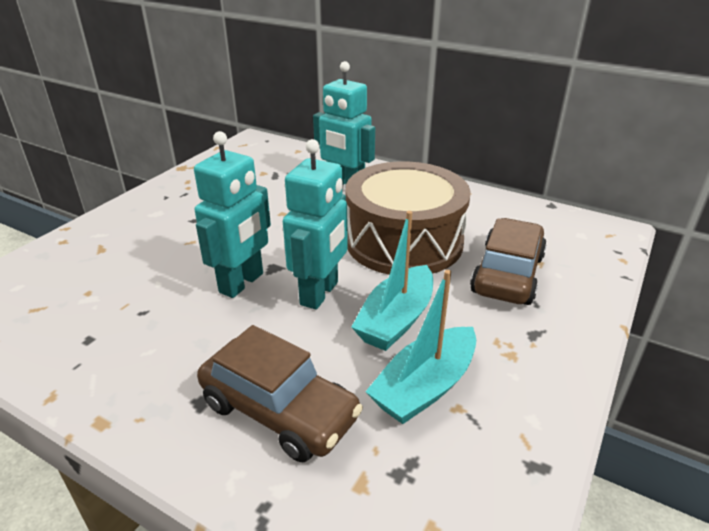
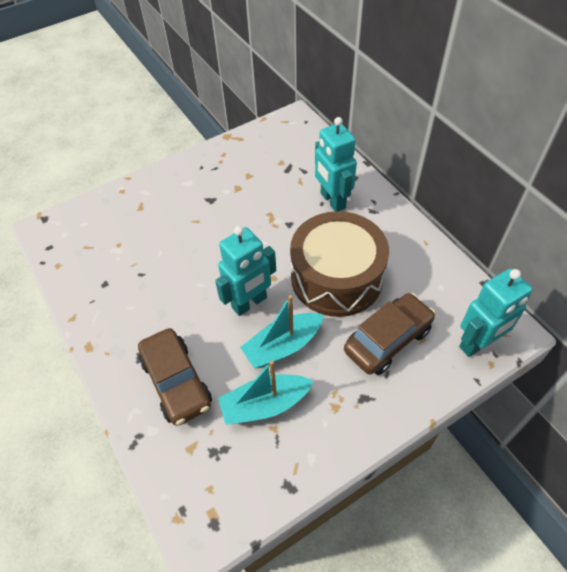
camera: 30 degrees right, 20 degrees up
(242, 283) = (207, 273): turquoise robot -> turquoise robot (477, 343)

